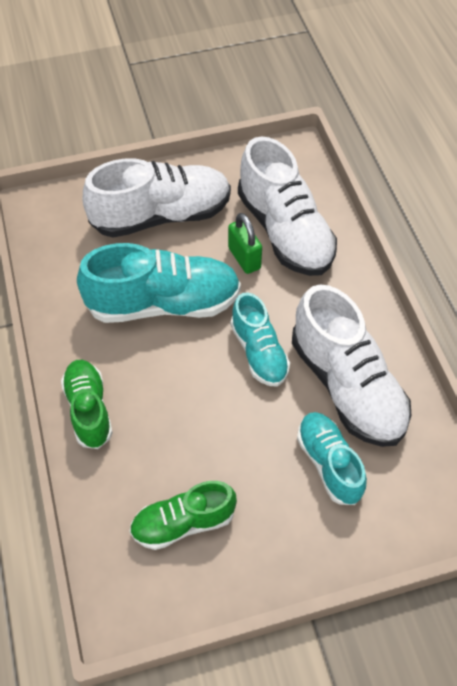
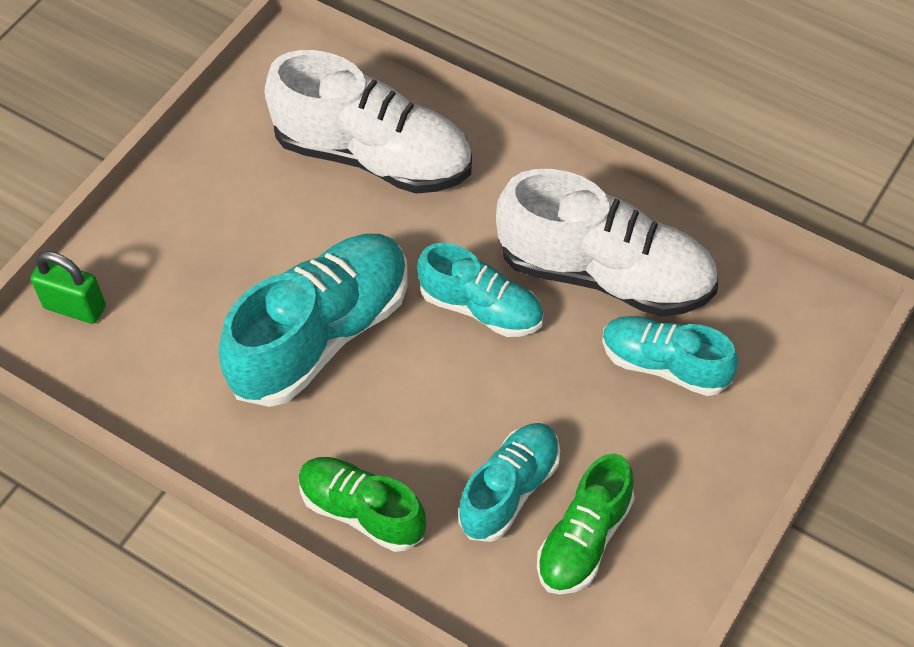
camera: 40 degrees left, 0 degrees up
(161, 216) = (210, 238): white shoe -> none
(172, 461) = (510, 490): none -> turquoise shoe
(244, 258) = (359, 218): green padlock -> green padlock (75, 307)

